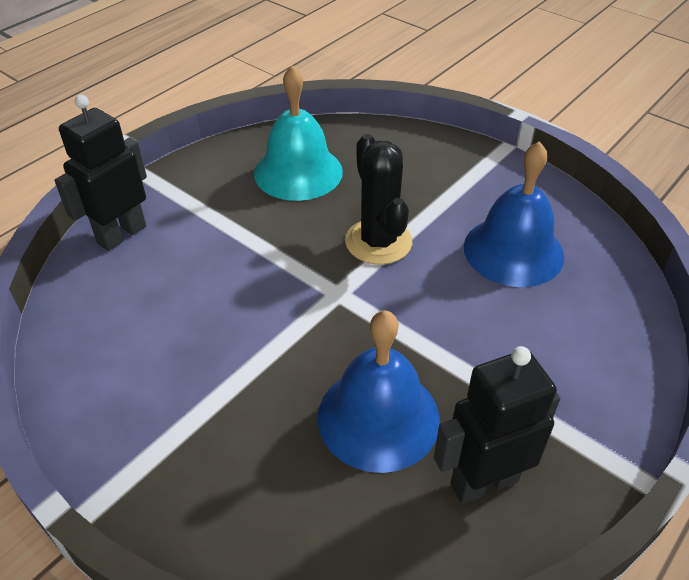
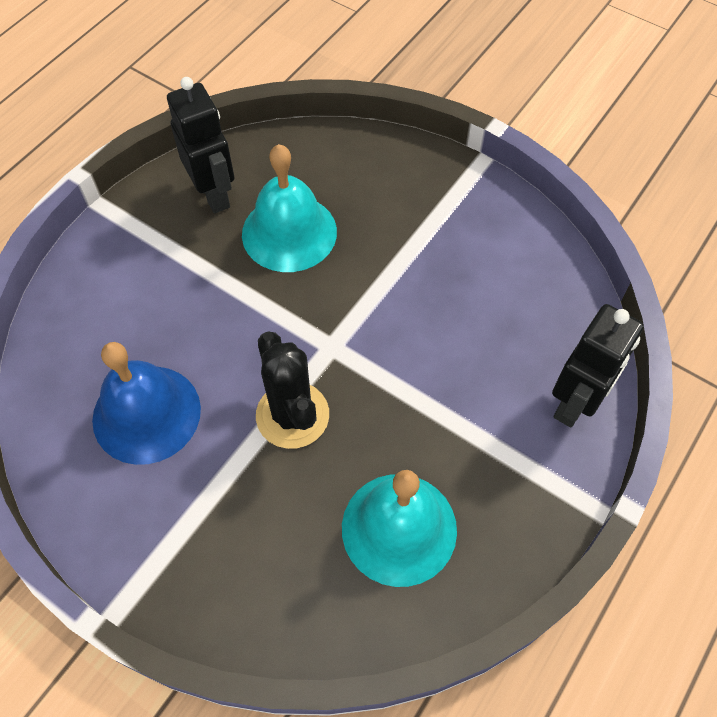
camera: 175 degrees right, 15 degrees up
(378, 417) = (289, 232): blue bell -> turquoise bell
(483, 482) = (214, 194): black robot -> black robot turned 90 degrees counterclockwise

